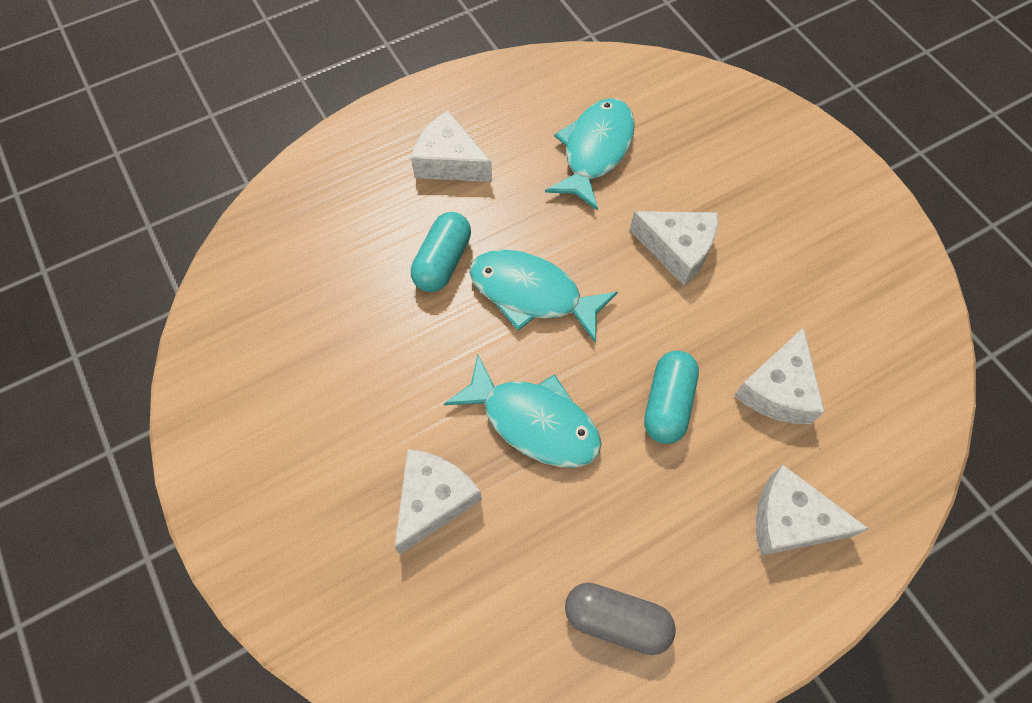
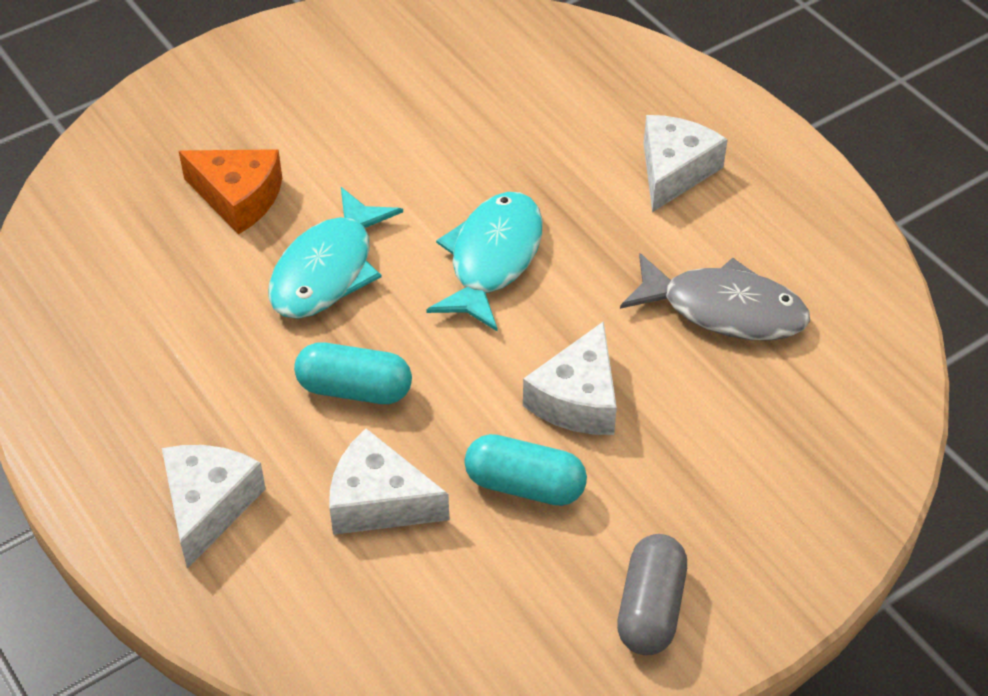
camera: 85 degrees right, 15 degrees down
(433, 500) = (238, 198): white cheese -> orange cheese
(443, 262) = (527, 178): turquoise capsule -> turquoise capsule (525, 485)
(595, 151) = (724, 310): turquoise fish -> grey fish
(616, 620) = (107, 347): grey capsule -> grey capsule (650, 608)

